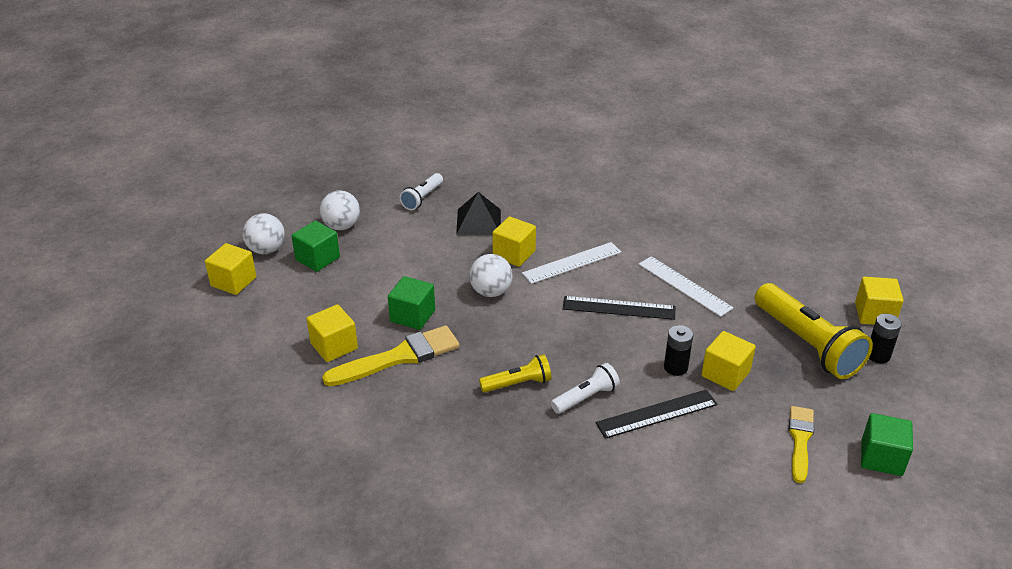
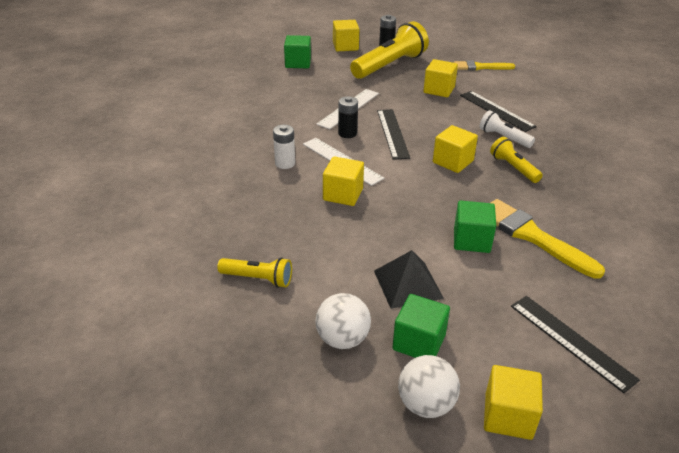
camera: 105 degrees left, 0 degrees up
(270, 334) = (571, 341): none -> black ruler
(334, 346) = (550, 283): yellow cube -> yellow cube (453, 162)
(422, 198) = (258, 279): white flashlight -> yellow flashlight
(478, 221) = (294, 226): black pyramid -> black pyramid (408, 284)
(491, 292) = (408, 199): white ball -> none
(578, 228) = (285, 163): none -> white battery
(675, 367) = (445, 107): black battery -> black battery (347, 133)
(881, 458) = (474, 47): green cube -> green cube (298, 63)

